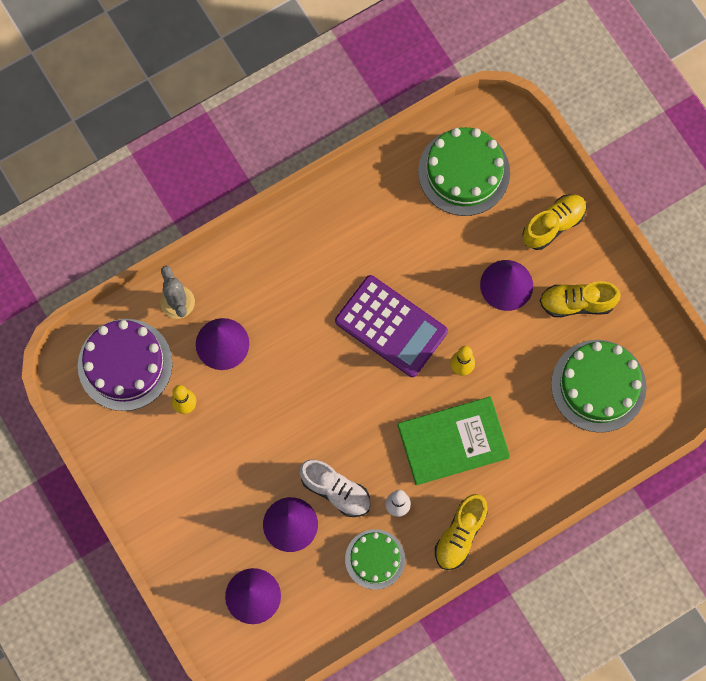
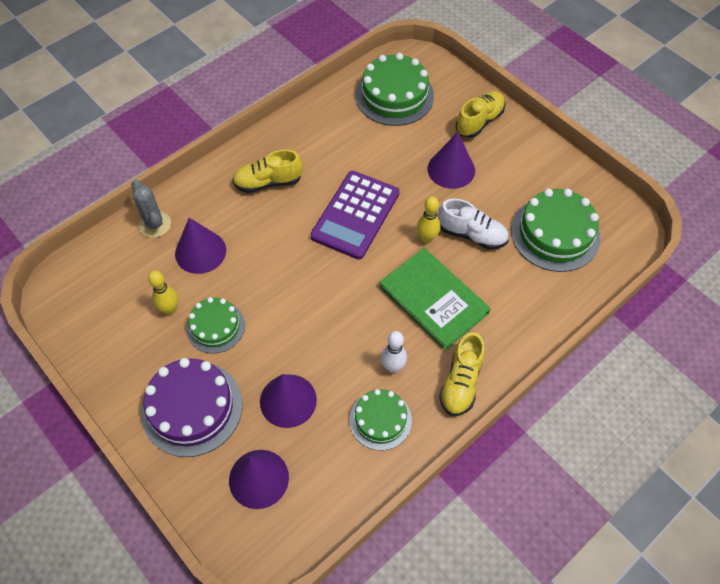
camera: 10 degrees left, 15 degrees down
(125, 364) = (108, 283): purple cake -> purple cake (192, 408)
(229, 433) = (215, 326): none -> green cake
(336, 491) = (329, 362): white shoe -> white shoe (472, 234)
(391, 326) = (355, 215): purple calculator -> purple calculator turned 90 degrees clockwise
(453, 441) = (433, 300): green book -> green book turned 75 degrees clockwise
(577, 303) = (516, 174): yellow shoe -> yellow shoe (268, 182)

